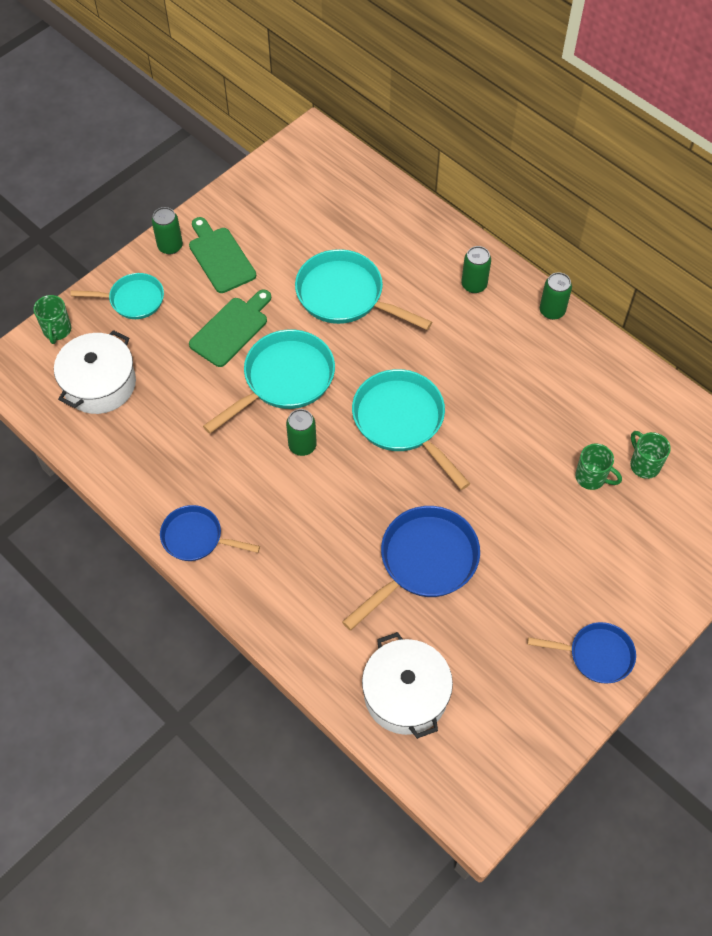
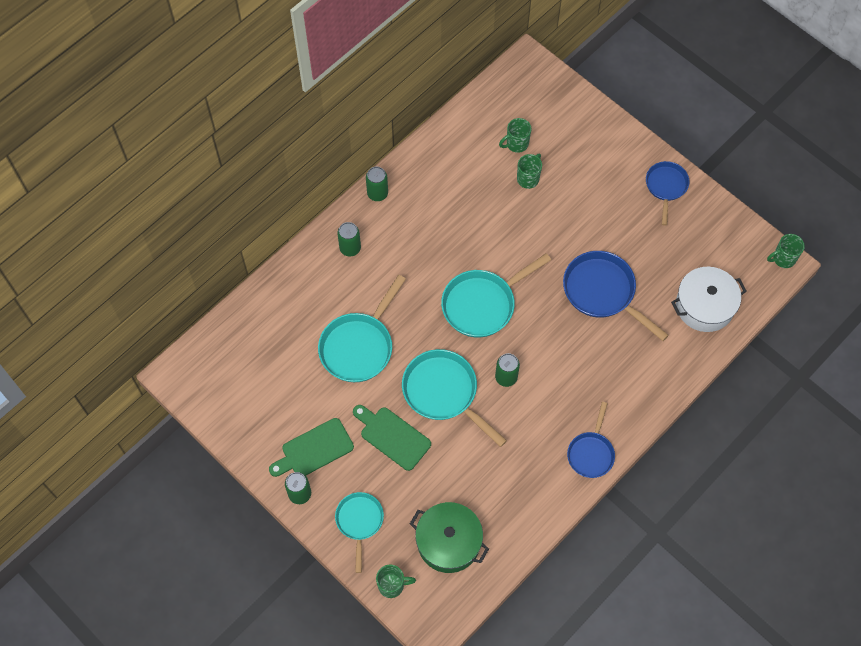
camera: 90 degrees left, 5 degrees up
(99, 384) = (448, 542): white pot -> green pot
(487, 817) = (783, 258): none -> green mug

